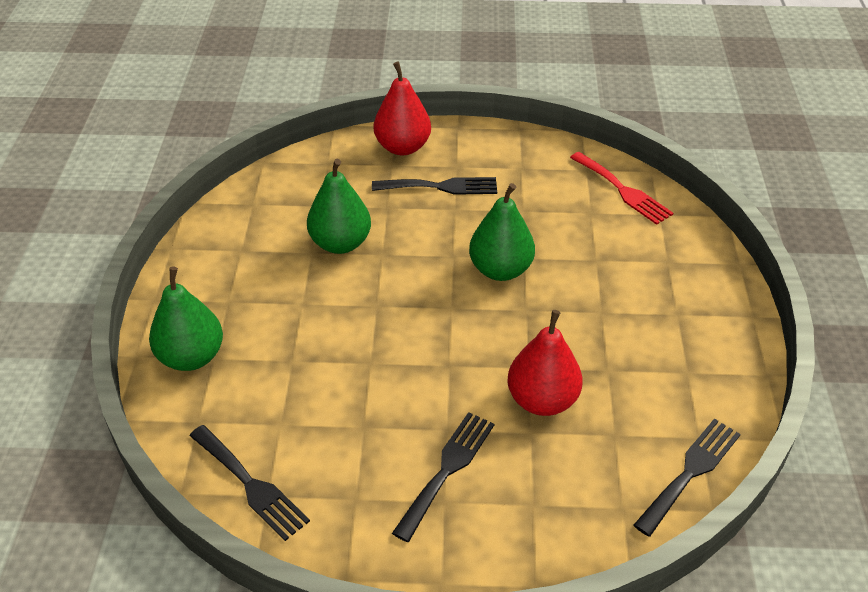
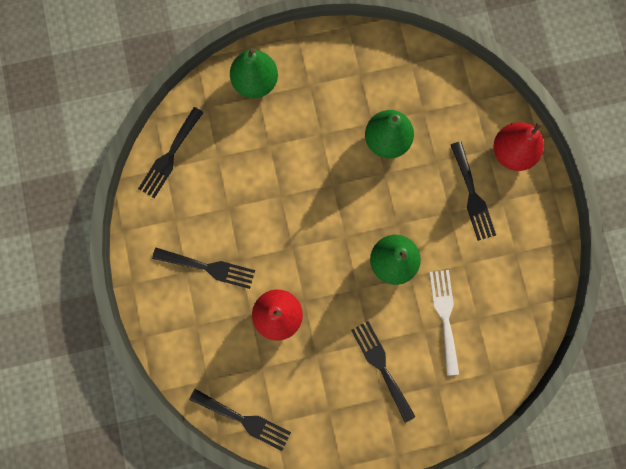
camera: 75 degrees right, 35 degrees up
(582, 238) = (445, 316): none -> white fork
(623, 190) = (512, 340): red fork -> none
(635, 307) = (381, 366): none -> black fork

